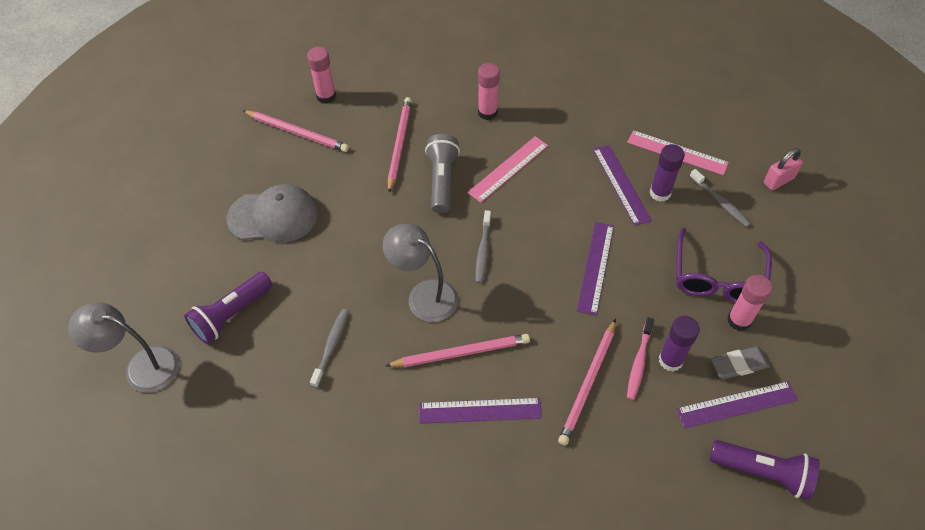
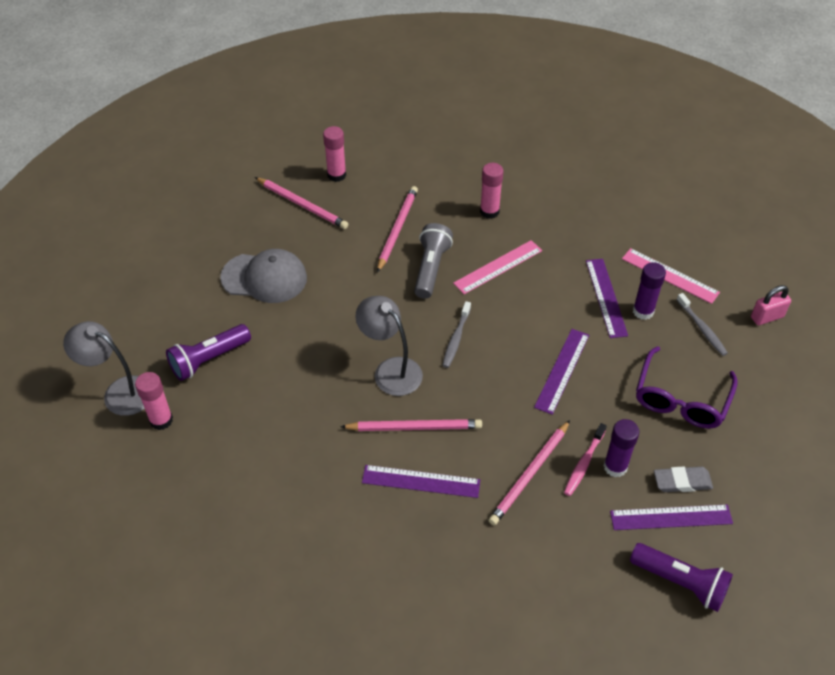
camera: 10 degrees right, 5 degrees down
(331, 346) = (294, 402): grey toothbrush -> none
(739, 320) = (692, 441): pink glue stick -> pink glue stick (161, 420)

